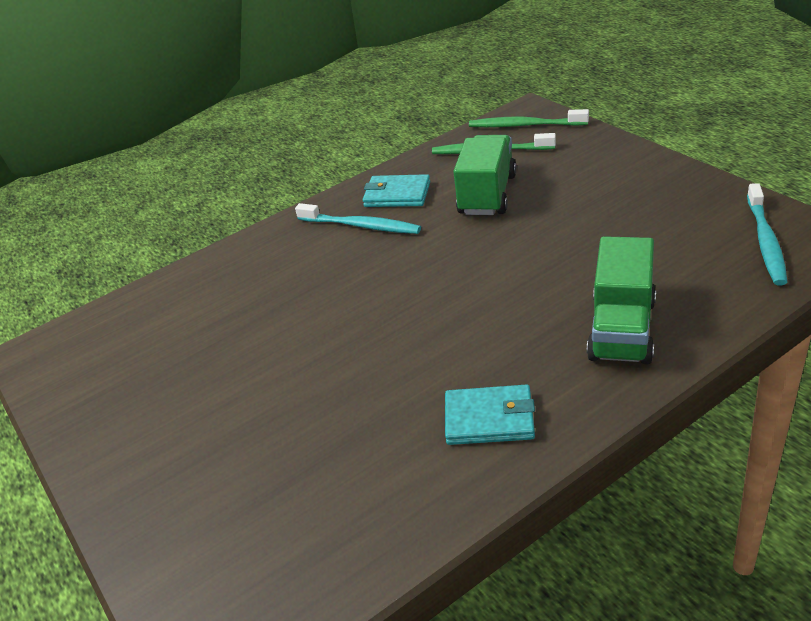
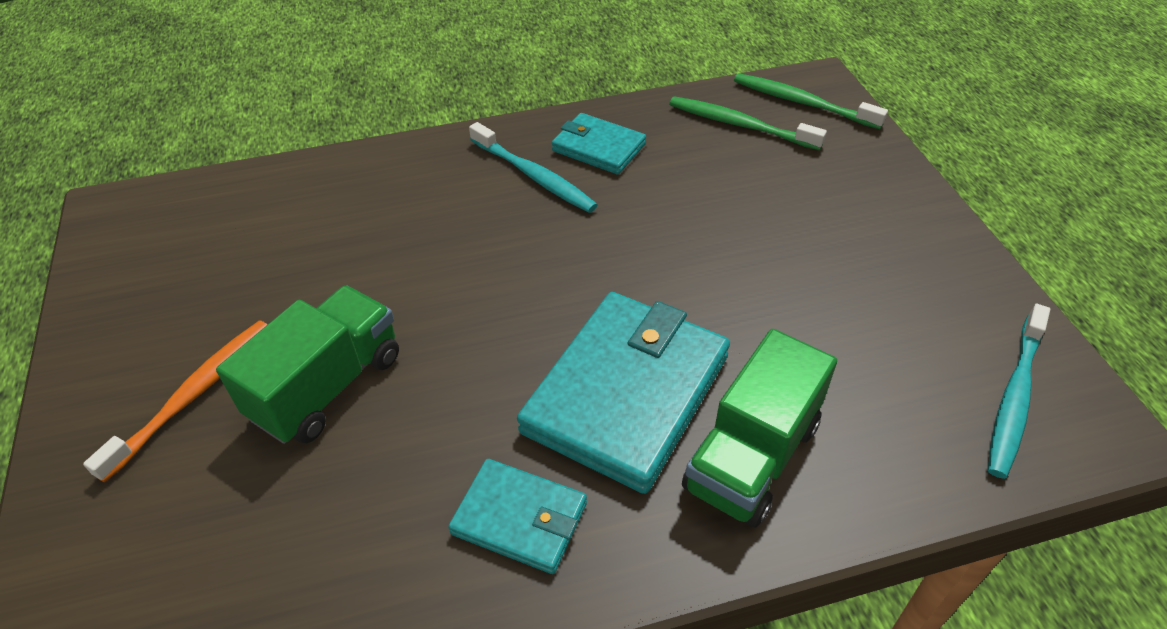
camera: 15 degrees right, 10 degrees up
(192, 439) = (193, 395): none -> orange toothbrush
(487, 195) = (701, 187): green truck -> green truck (327, 386)
(515, 325) = (627, 393): none -> turquoise wallet

